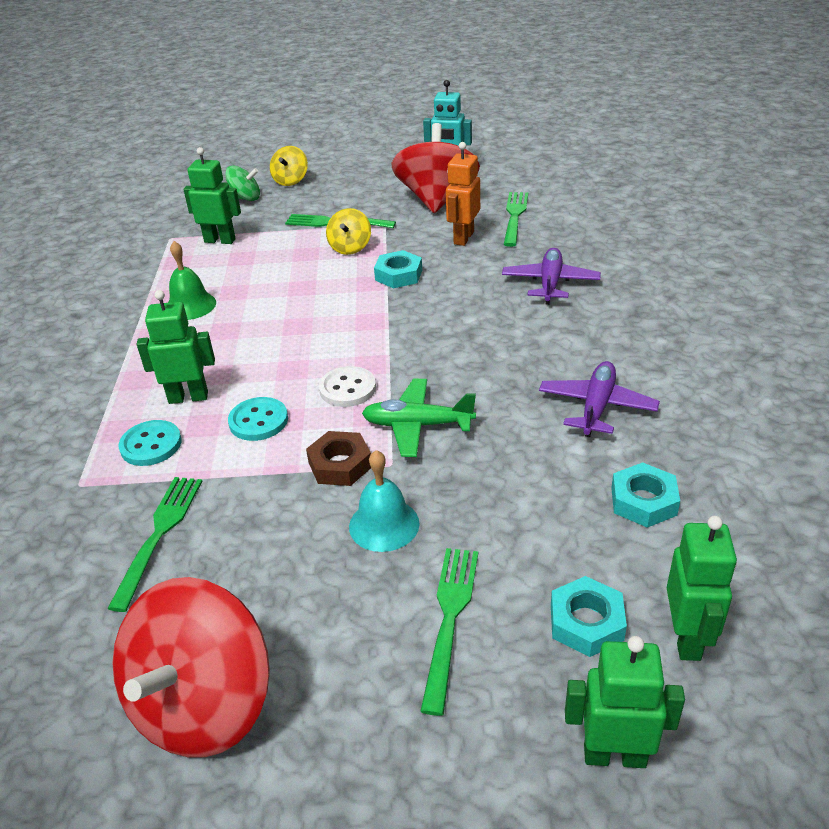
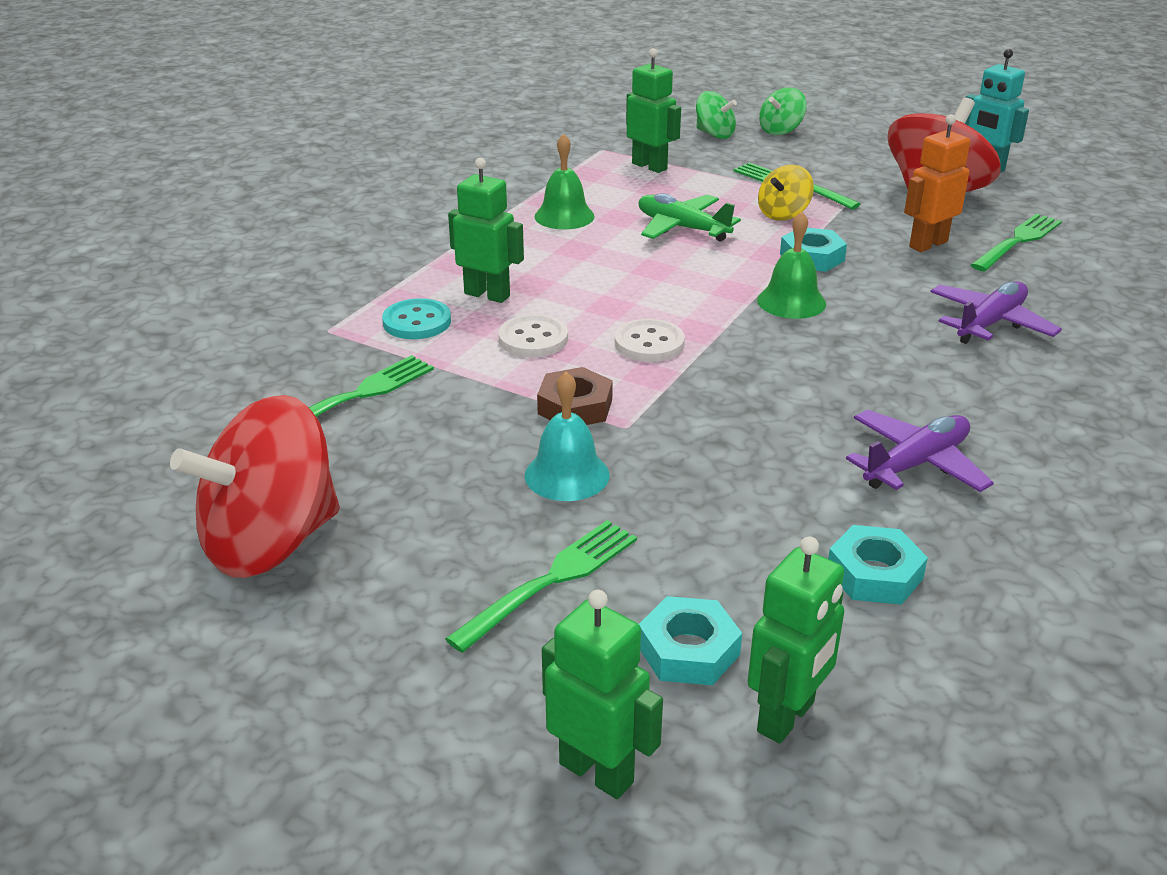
camera: 30 degrees right, 5 degrees down
(258, 421) = (533, 339): turquoise button -> white button
(290, 180) = (780, 130): yellow spinning top -> green spinning top
(415, 315) = (791, 301): none -> green bell
(417, 425) = (689, 403): green plane -> green plane (682, 228)

